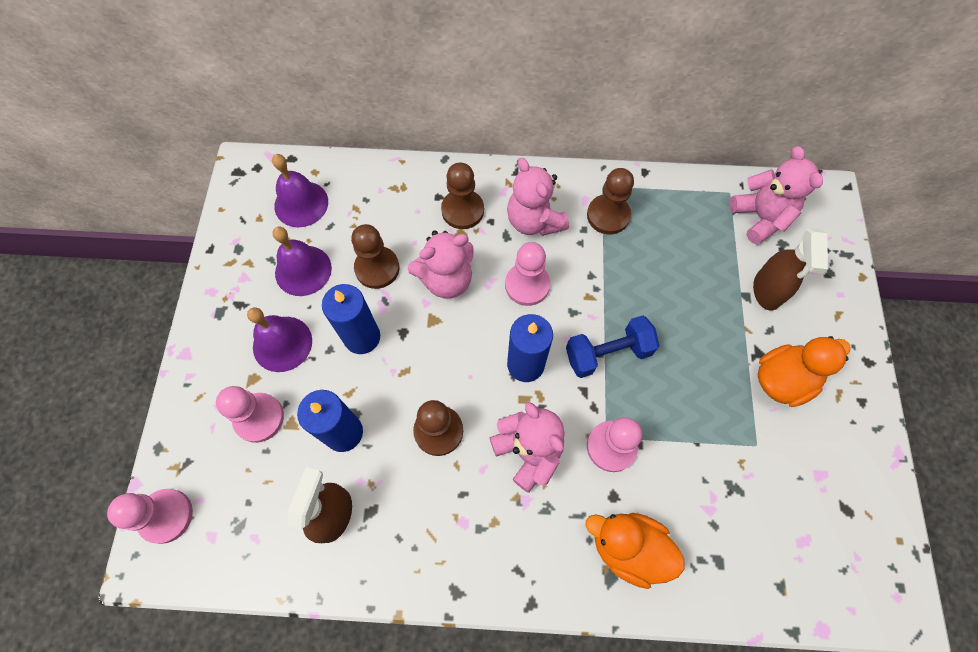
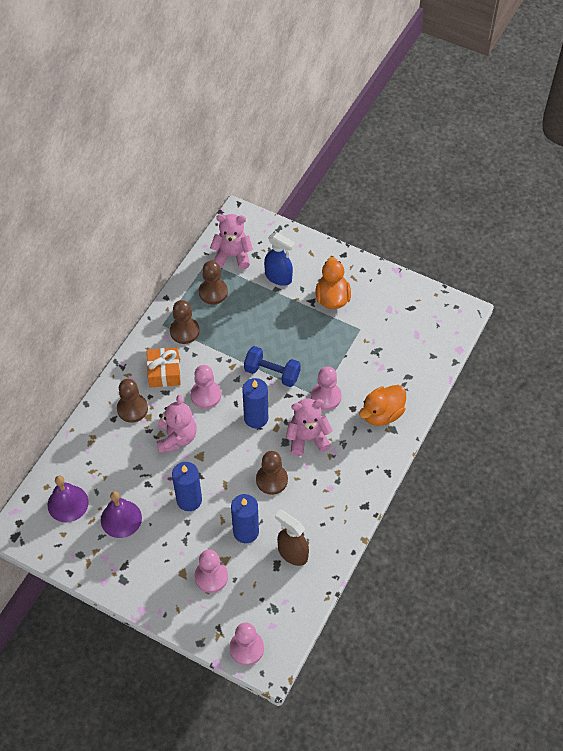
camera: 65 degrees left, 10 degrees down
(282, 343) = (168, 548): purple bell -> none
(377, 268) = (145, 474): brown pawn -> brown pawn (213, 292)
(534, 221) = (164, 372): pink teddy bear -> orange gift
(607, 353) = (272, 373): blue dumbbell -> blue dumbbell turned 75 degrees counterclockwise
(767, 291) = (278, 277): brown spray bottle -> blue spray bottle

